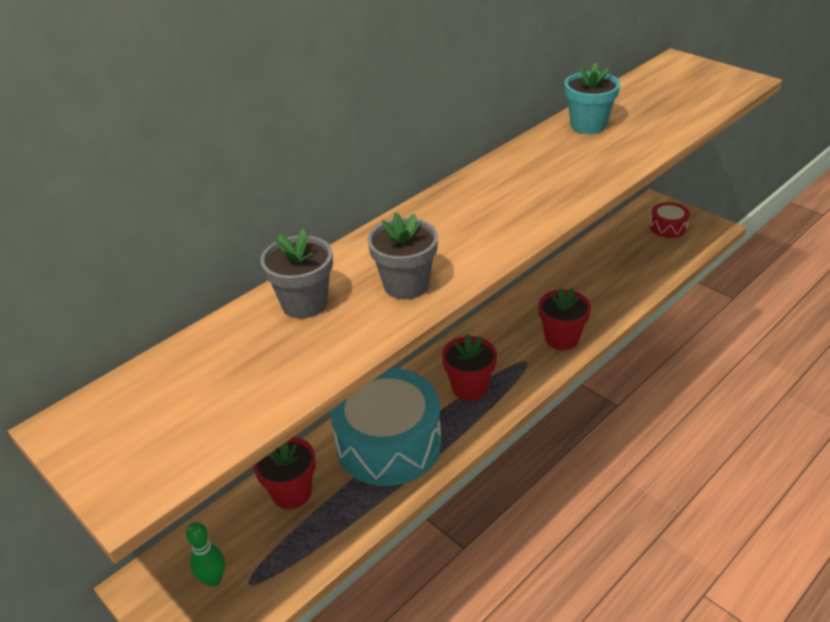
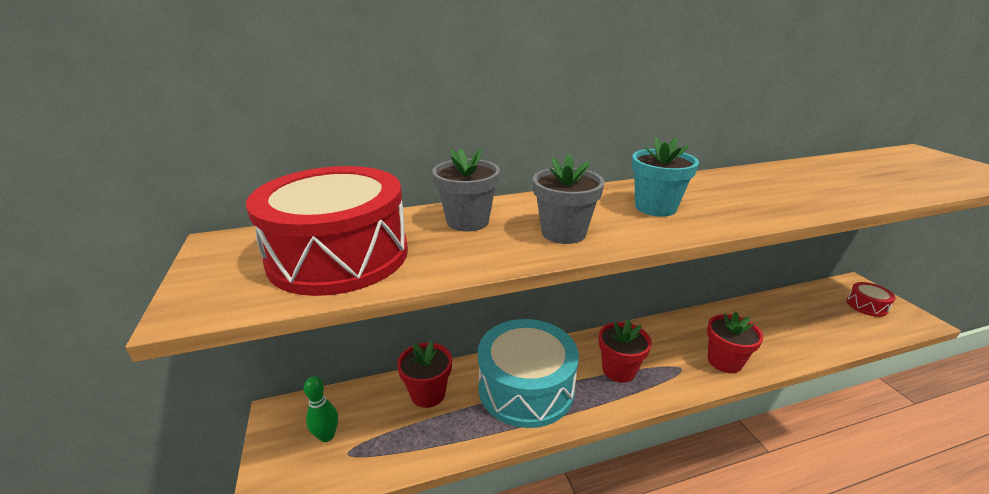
camera: 25 degrees right, 10 degrees down
(211, 391) = (339, 255): none -> red drum
(588, 125) = (807, 172): turquoise flower pot -> turquoise flower pot (655, 207)

